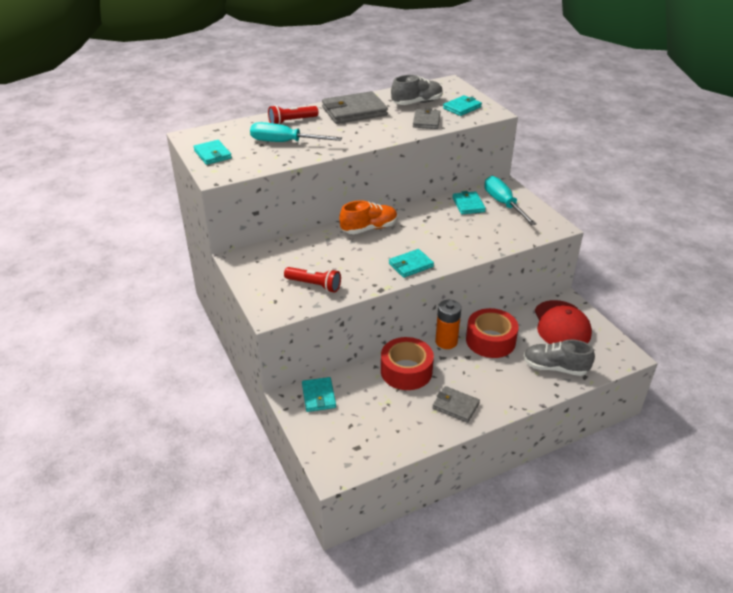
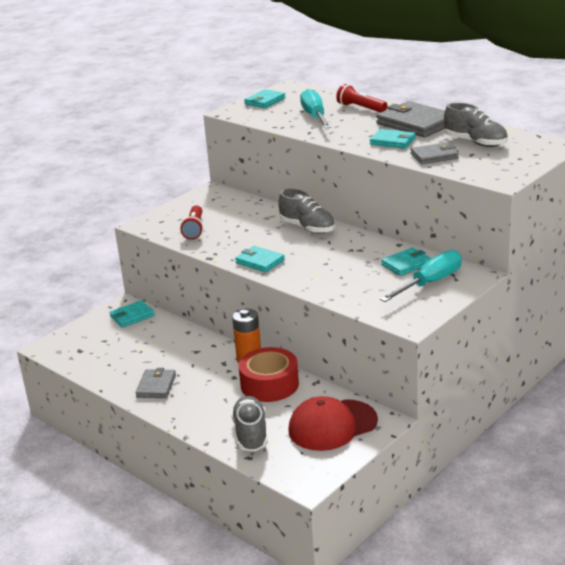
camera: 70 degrees right, 10 degrees down
(369, 228) = (307, 228): orange shoe -> grey shoe
(406, 371) = (190, 348): red tape -> none
(462, 108) = (493, 164): turquoise wallet -> turquoise wallet (392, 141)

